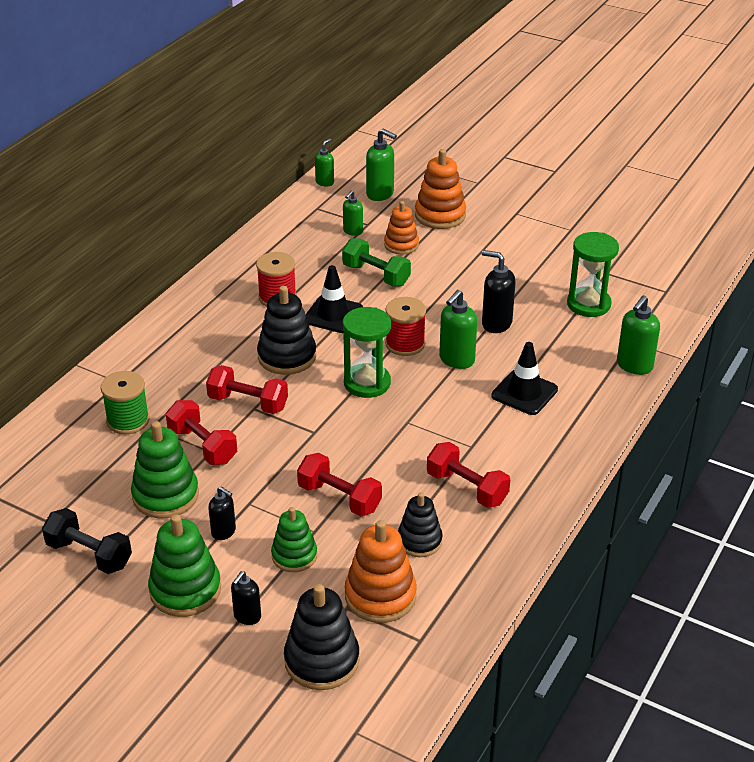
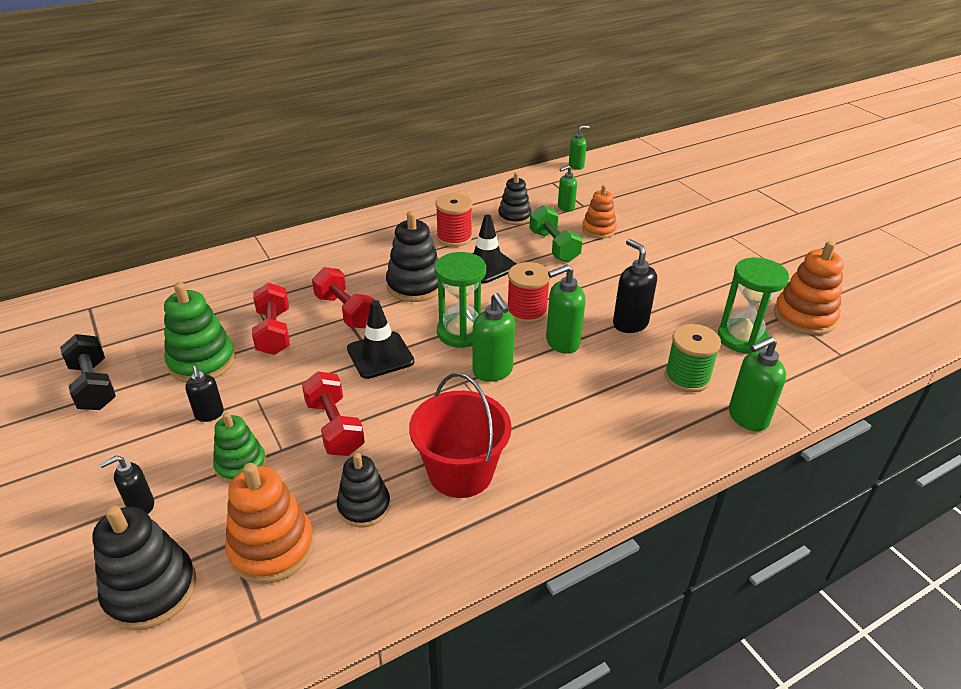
camera: 30 degrees right, 0 degrees up
(128, 420) = (242, 290): green spool -> green spool (687, 377)
(185, 590) = (123, 453): green stacking toy -> none
(314, 257) = (514, 216): none -> black stacking toy
(380, 194) = (615, 187): green soap dispenser -> green soap dispenser (493, 371)
(440, 215) = (655, 217): orange stacking toy -> orange stacking toy (804, 317)
(467, 488) = (460, 472): red dumbbell -> red bucket
(524, 393) = (603, 399): black traffic cone -> black traffic cone (380, 355)

